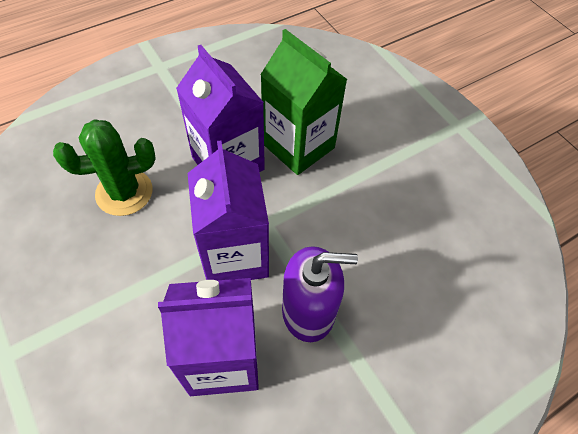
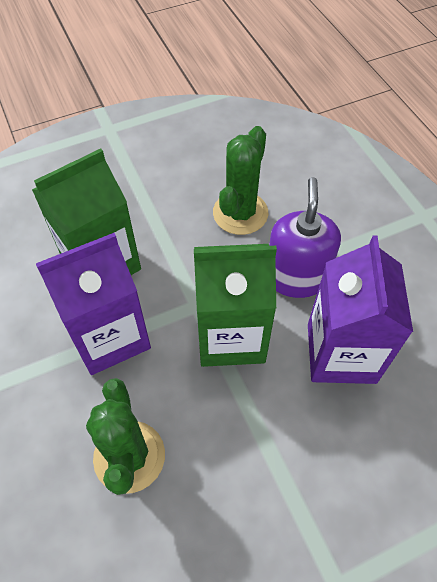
camera: 80 degrees left, 0 degrees up
(235, 255) = (231, 336): purple carton -> green carton
(381, 251) = (240, 213): none -> green cactus

